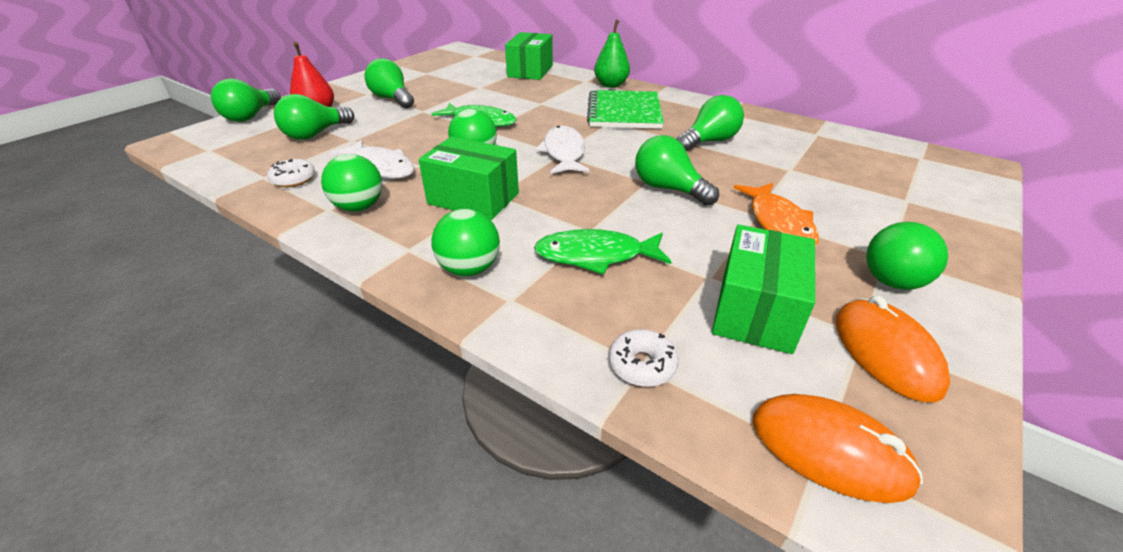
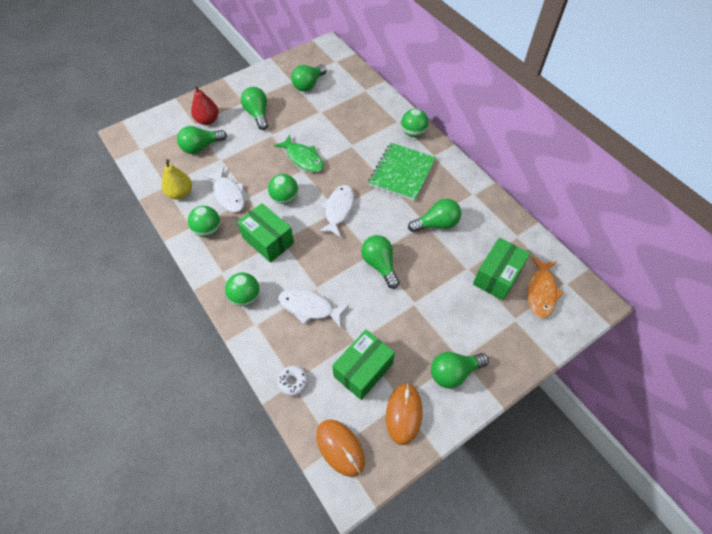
camera: 20 degrees right, 20 degrees up
(251, 116) = (168, 114): green light bulb -> green light bulb (308, 85)
(293, 179) = (180, 193): white donut -> yellow pear
(530, 71) = (365, 97): green box -> green box (497, 276)
(596, 256) = (309, 307): green fish -> white fish
(611, 85) = (413, 133): green pear -> green ball
(778, 223) = (421, 314): orange fish -> orange fish (541, 292)

